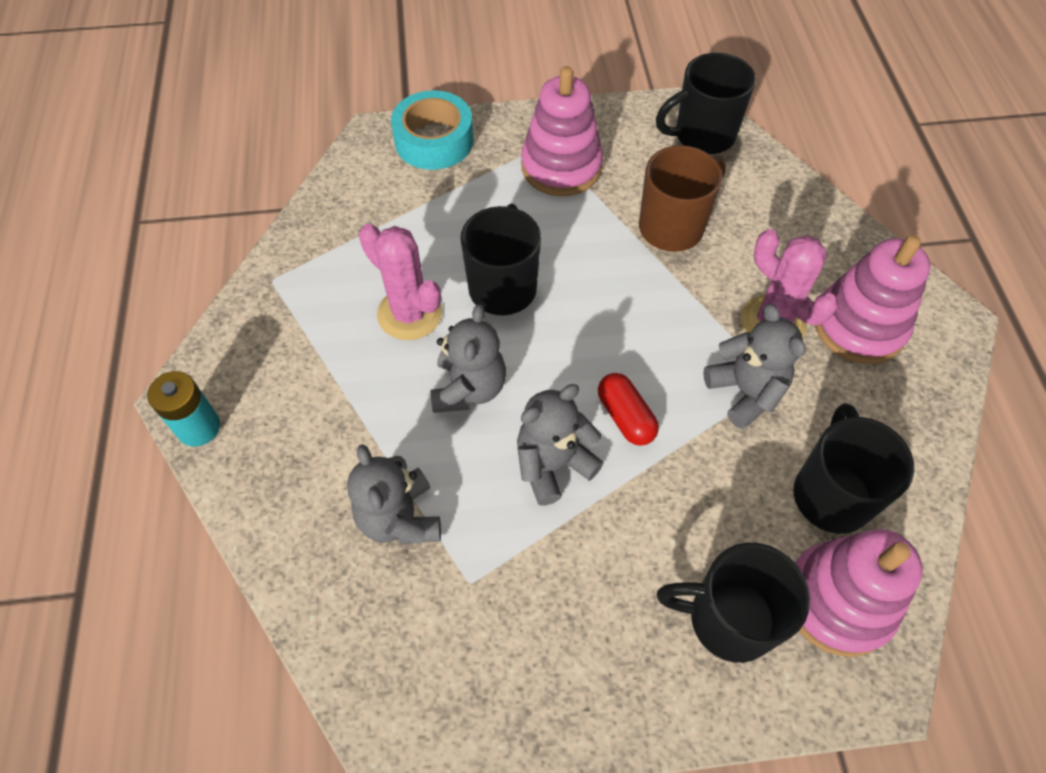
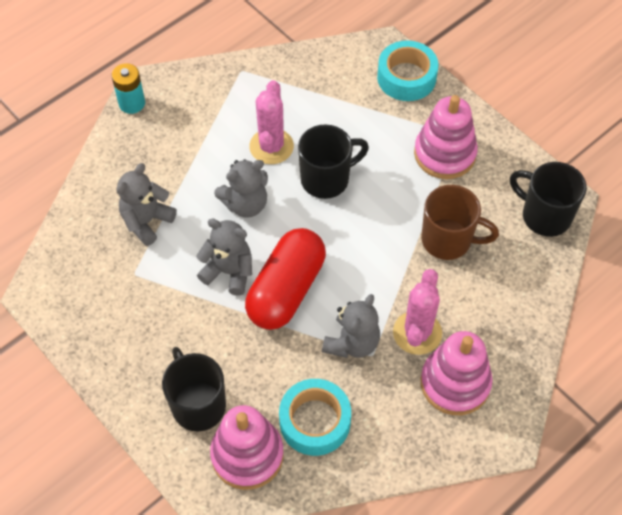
camera: 55 degrees right, 0 degrees up
(625, 417) = (286, 290): red capsule -> red capsule, size x2.03
(831, 494) = (315, 421): black mug -> turquoise tape

